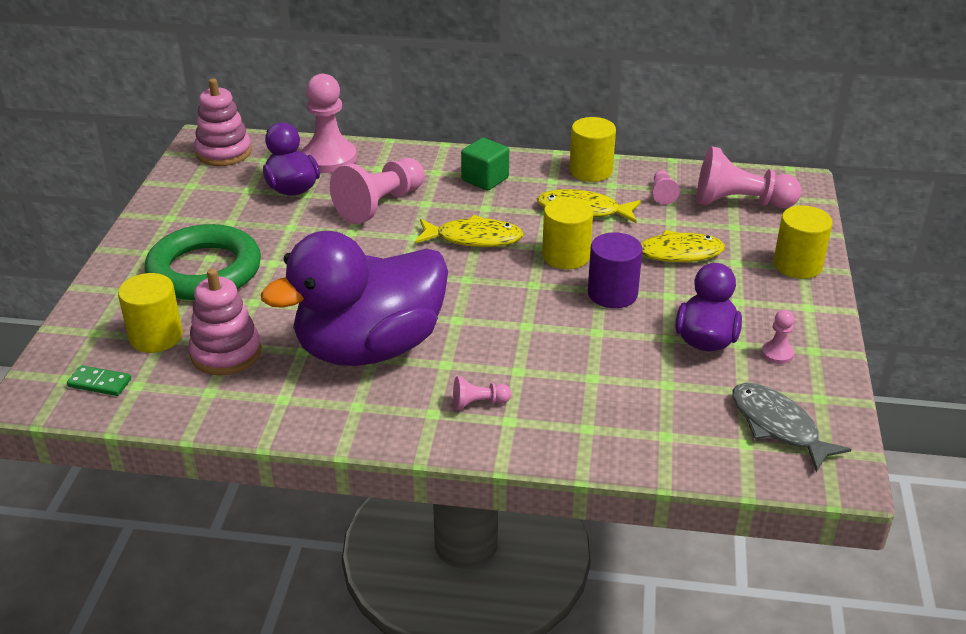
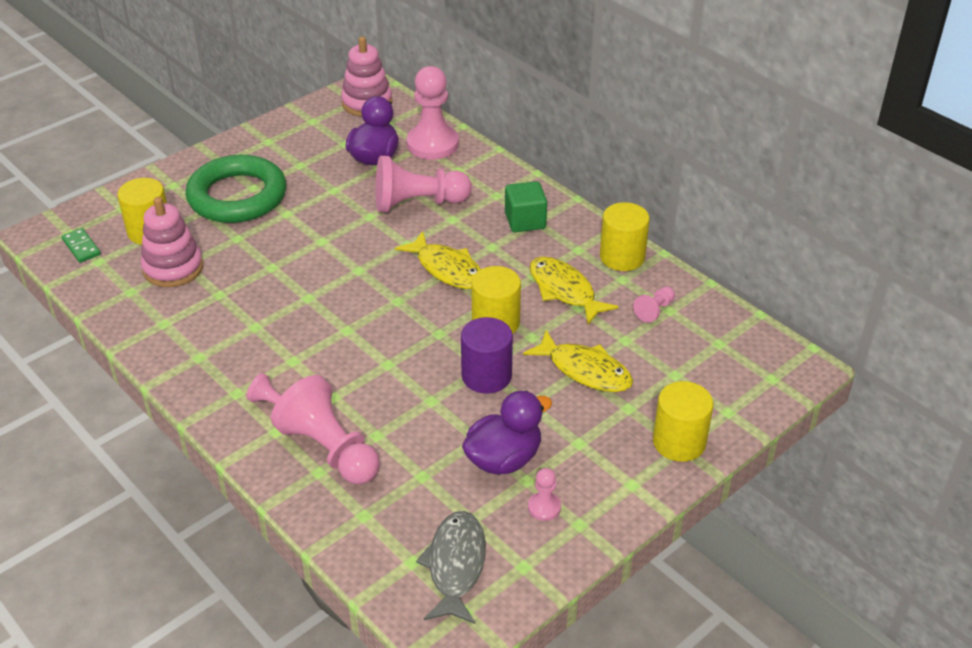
camera: 40 degrees right, 5 degrees up
(370, 348) = (261, 317): purple duck -> none
(740, 203) = (713, 356): pink pawn -> pink pawn (330, 450)

